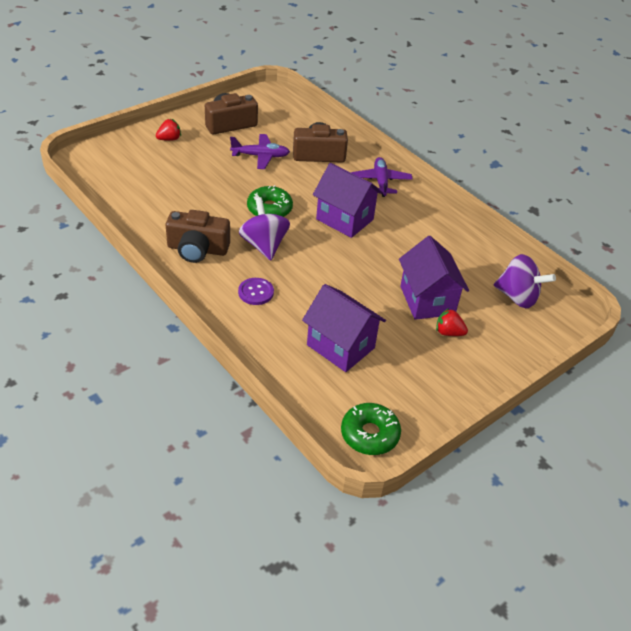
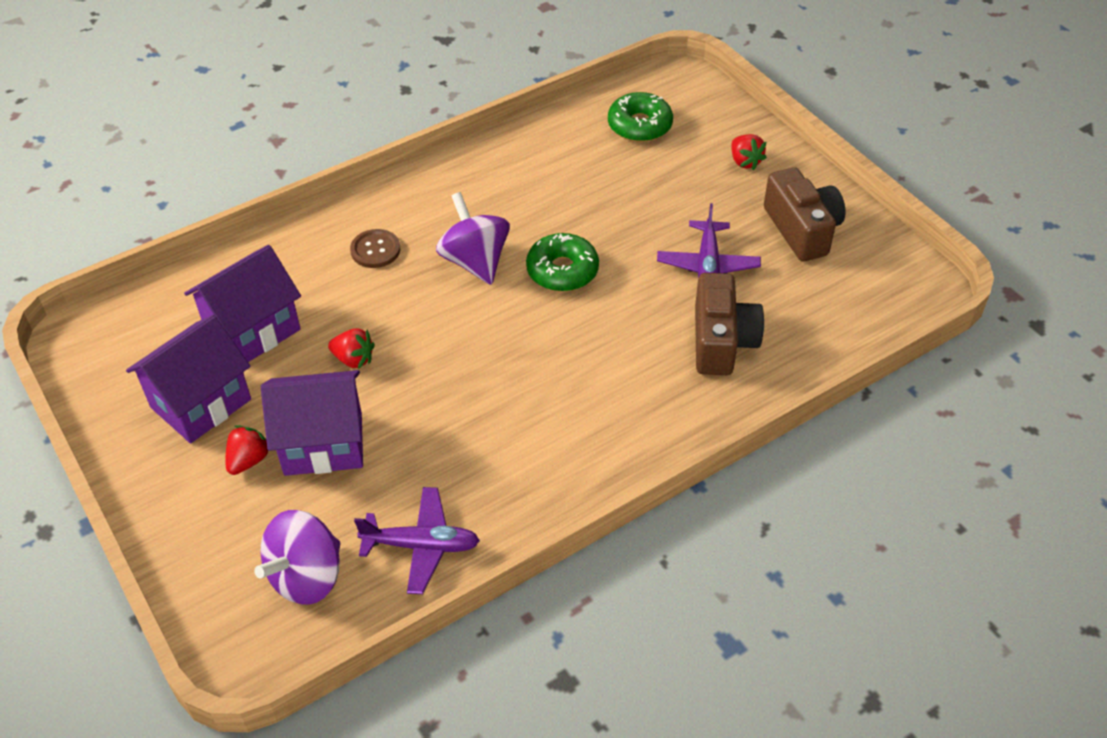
camera: 100 degrees right, 5 degrees up
(197, 249) = (472, 194): brown camera -> none
(256, 292) = (375, 250): purple button -> brown button
(264, 245) = (475, 261): purple spinning top -> purple spinning top turned 105 degrees counterclockwise
(344, 219) = (533, 360): purple house -> purple house (201, 403)
(357, 293) = (353, 359): none -> red strawberry
(369, 434) = (97, 345): green donut -> green donut (639, 125)
(381, 182) = (641, 422): purple plane -> purple plane (421, 545)

